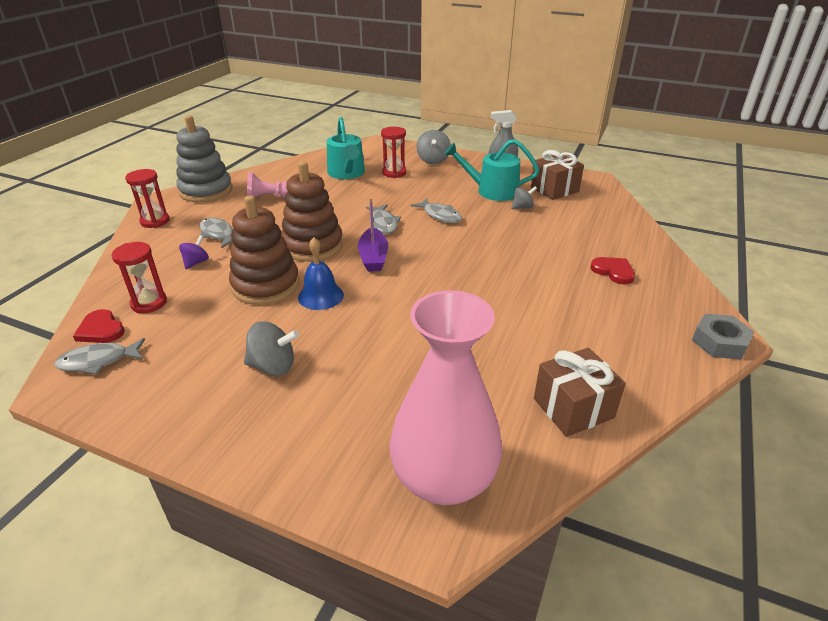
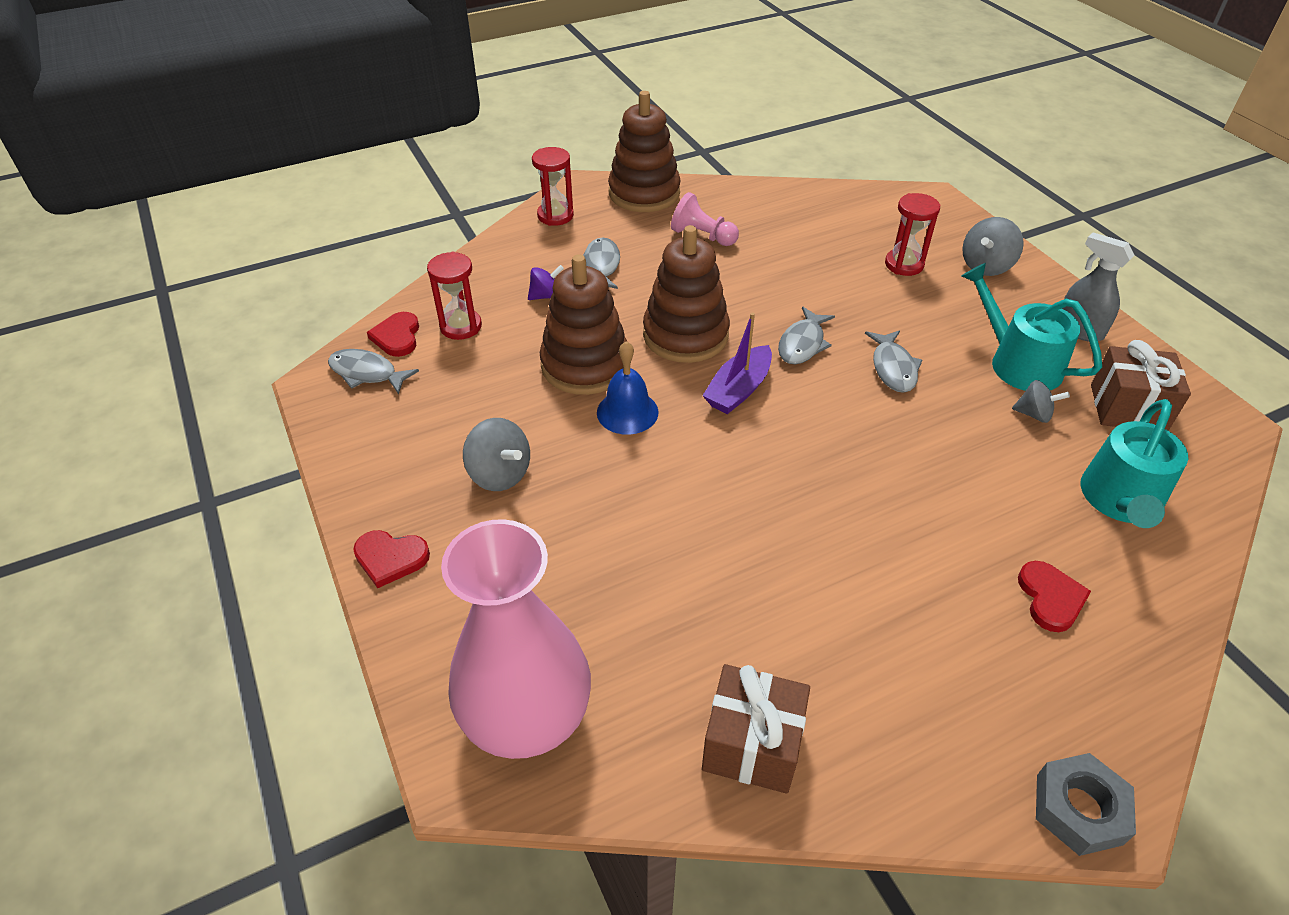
camera: 40 degrees right, 10 degrees up
(206, 191) = (644, 193): grey stacking toy -> brown stacking toy
(246, 455) = (390, 558): none -> red heart
(347, 173) = (837, 237): turquoise watering can -> turquoise watering can (1120, 500)

